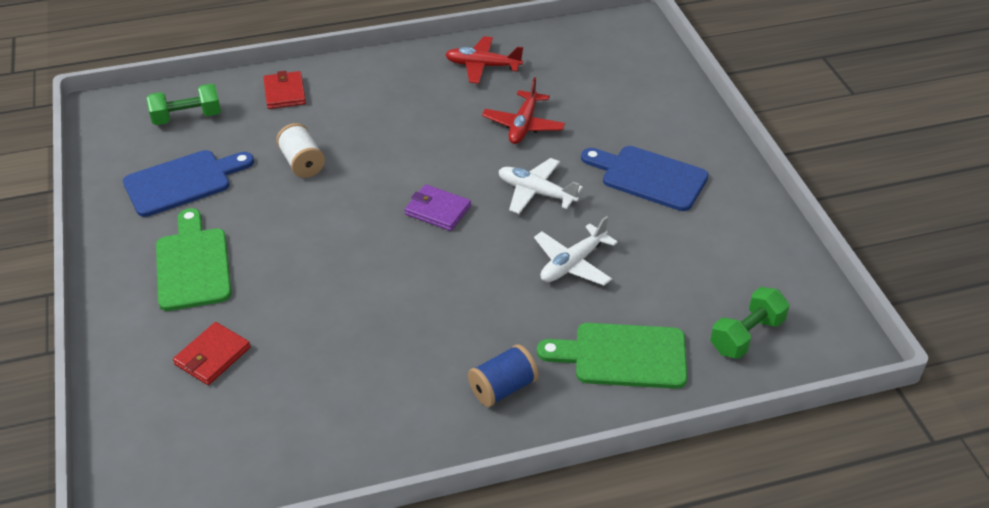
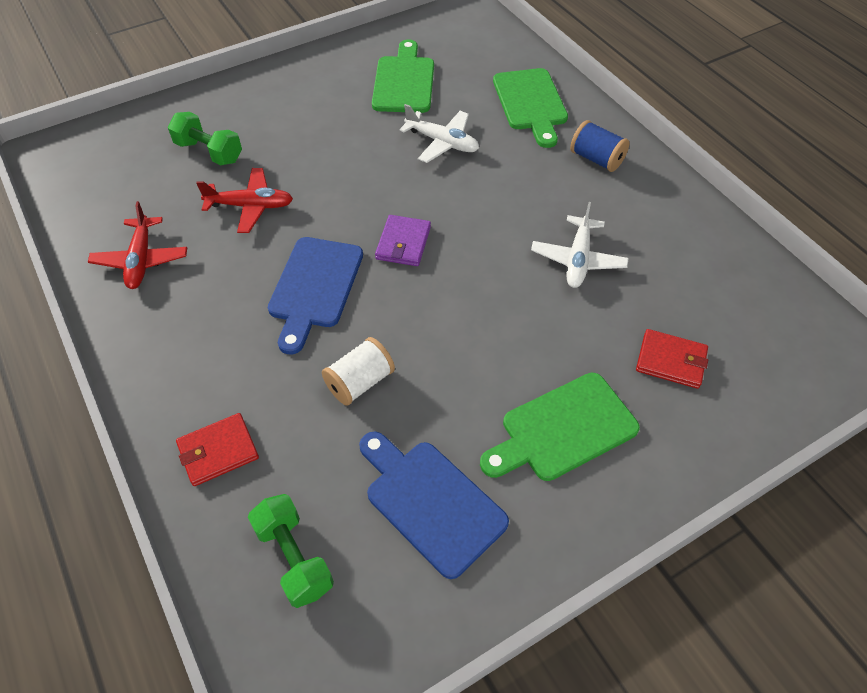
camera: 105 degrees left, 10 degrees up
(536, 192) = (355, 179): white plane -> white plane (578, 259)
(649, 177) = (313, 113): blue cutting board -> blue cutting board (315, 287)
(690, 253) = (404, 82): none -> green cutting board
(746, 335) = (481, 49): green dumbbell -> green dumbbell (209, 152)

